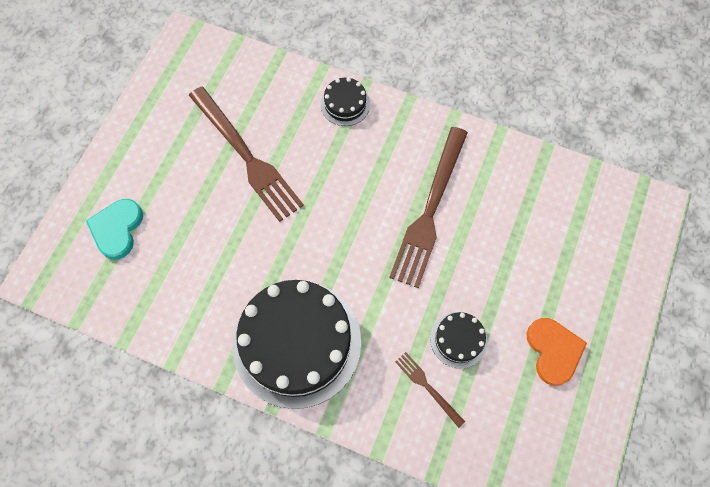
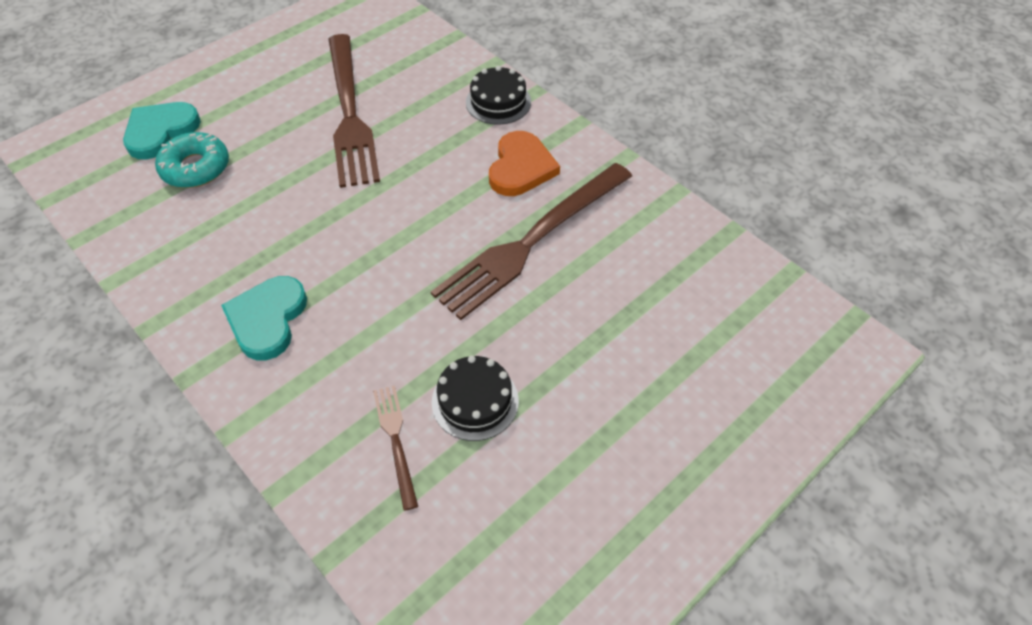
camera: 25 degrees right, 15 degrees down
(166, 249) = (196, 168): none -> turquoise donut
(297, 343) = (267, 319): black cake -> turquoise heart
(553, 351) = (602, 472): orange heart -> orange heart (521, 167)

